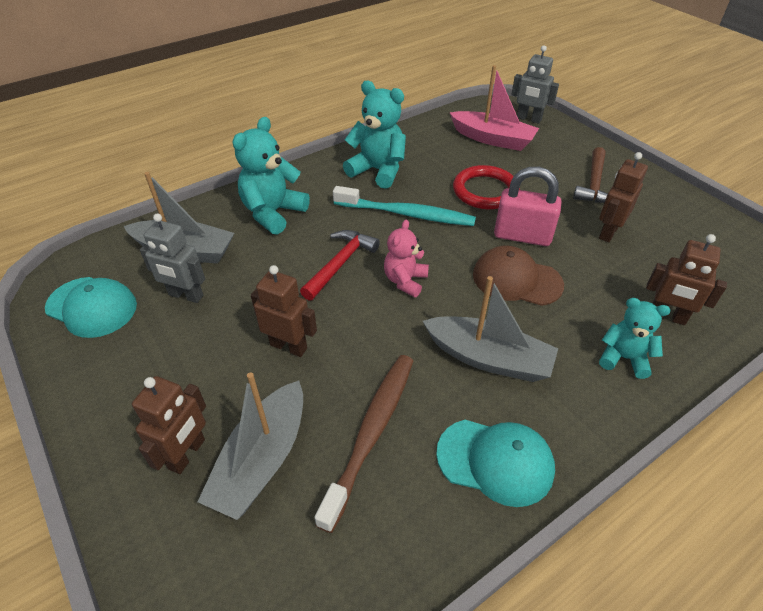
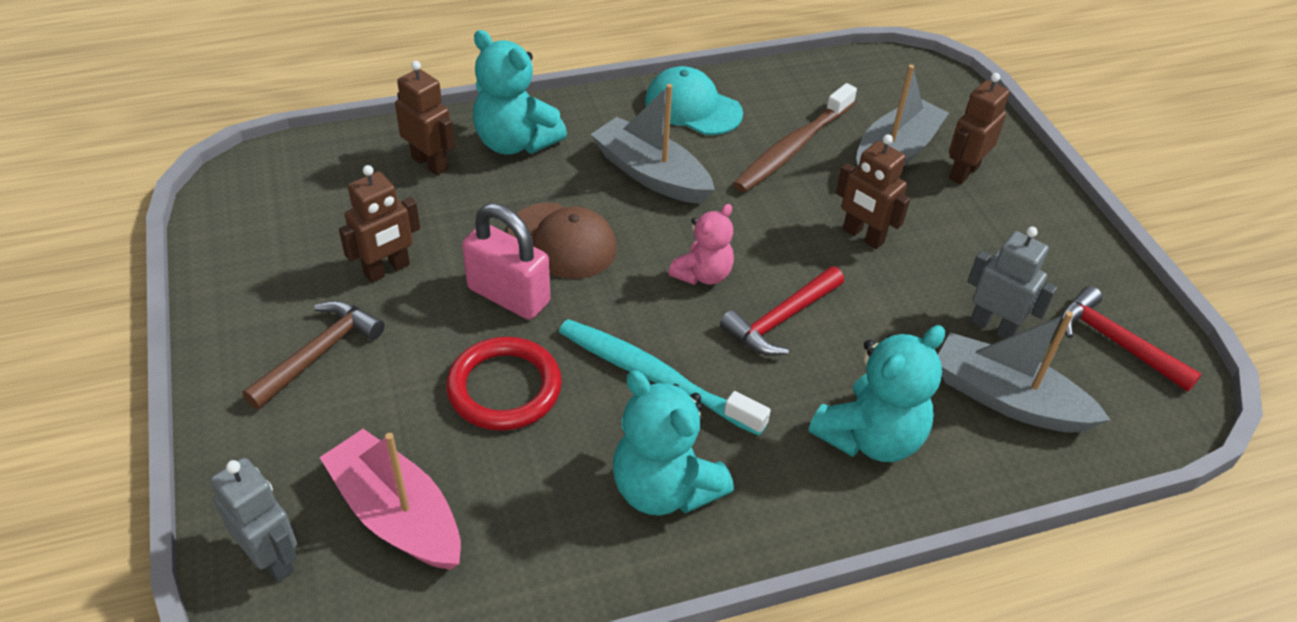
camera: 165 degrees left, 0 degrees up
(92, 307) = (1115, 342): turquoise cap -> red hammer
(623, 358) = (515, 142): turquoise teddy bear -> turquoise teddy bear, size x1.59

